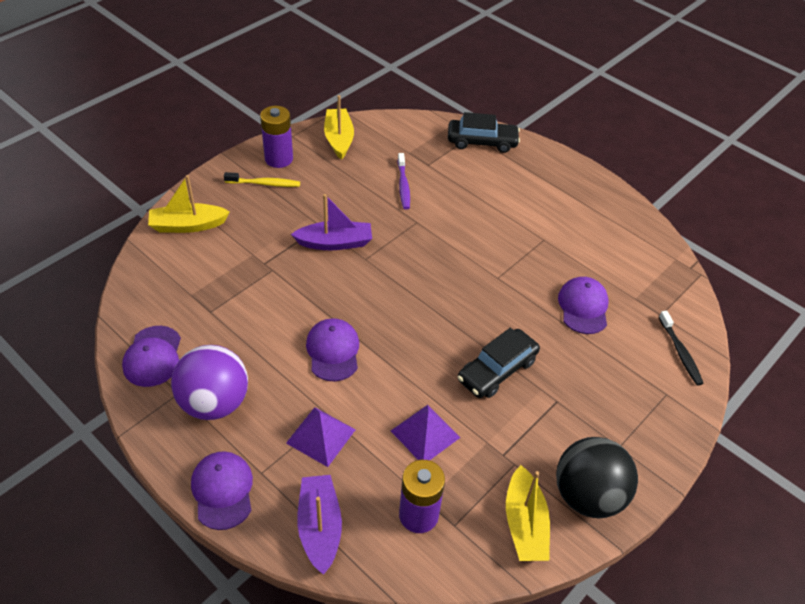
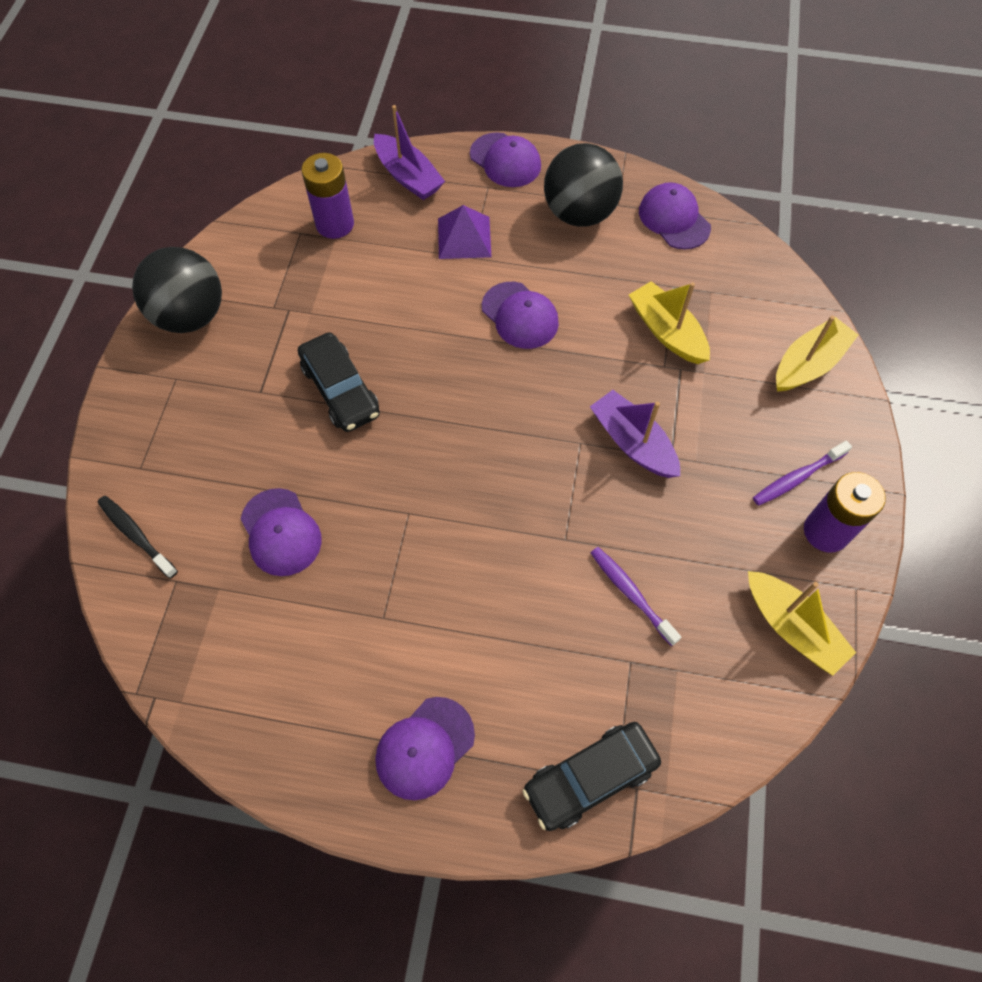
camera: 150 degrees right, 15 degrees up
(214, 403) = (579, 213): purple ball -> black ball
(264, 184) = (797, 477): yellow toothbrush -> purple toothbrush
(335, 243) = (633, 443): purple boat -> purple boat turned 90 degrees clockwise
(425, 434) = (373, 289): purple pyramid -> none
(497, 370) = (340, 390): black car -> black car turned 135 degrees clockwise
(524, 523) = (239, 264): yellow boat -> yellow boat (667, 332)
(553, 184) = (424, 748): none -> purple cap

